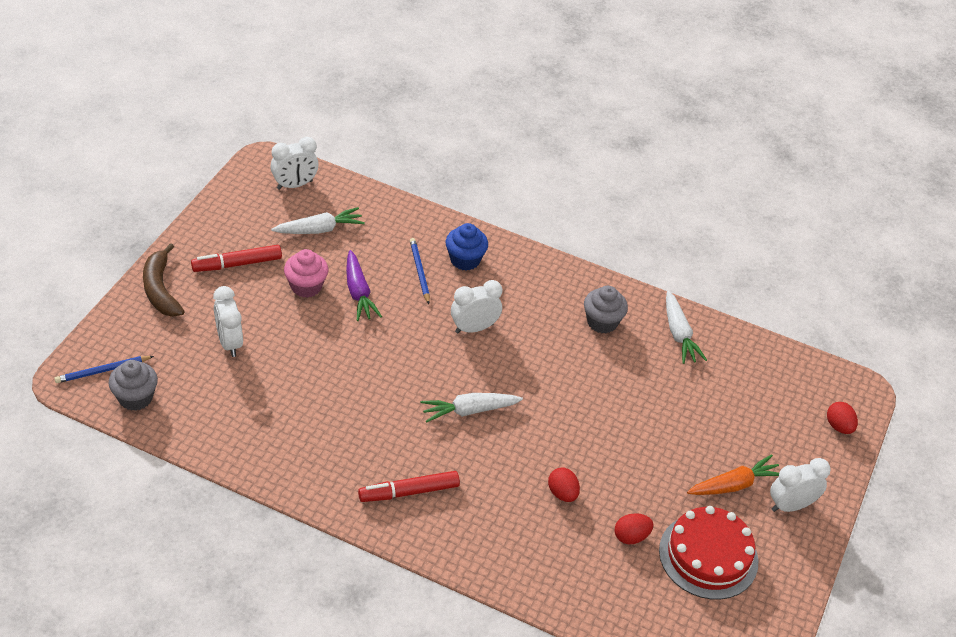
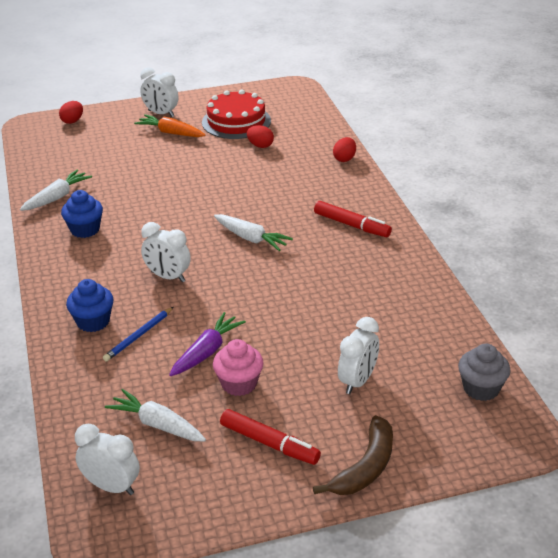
camera: 125 degrees left, 10 degrees down
(103, 371) = (490, 427): blue pencil -> none
(562, 493) = (264, 177): red egg -> red egg (344, 159)
(602, 322) = (85, 229): grey cupcake -> blue cupcake

